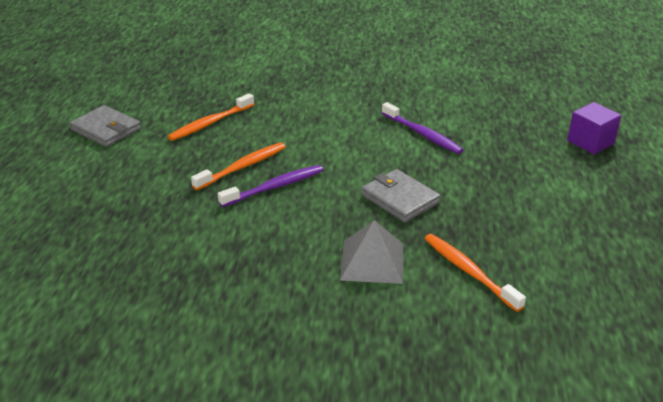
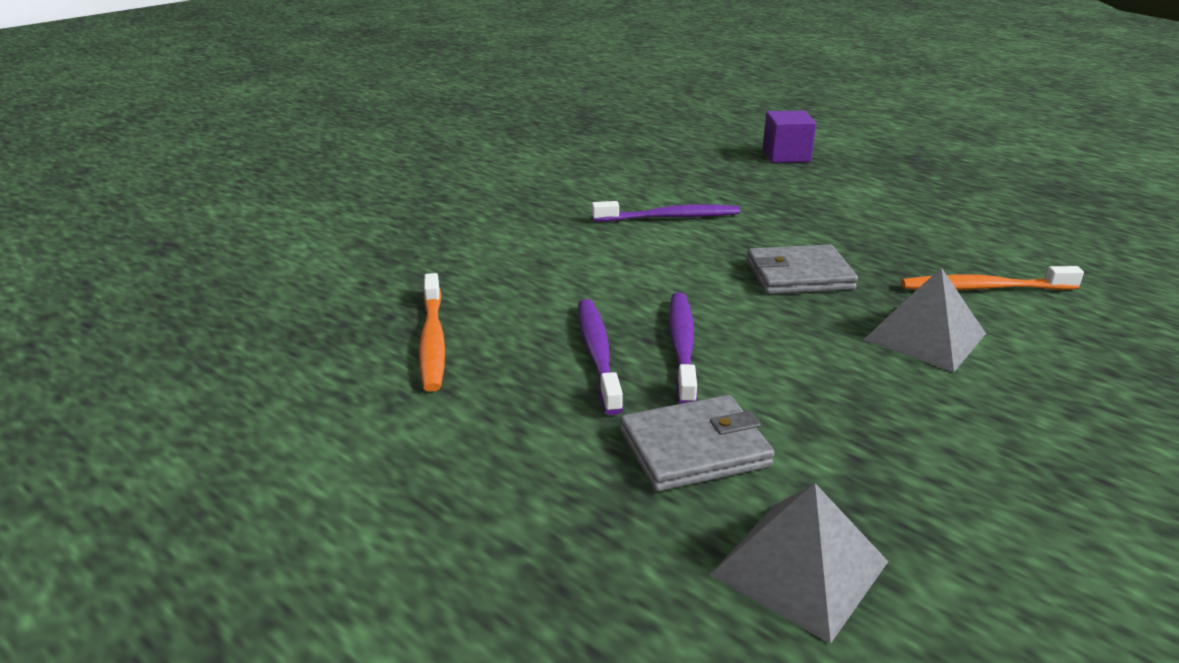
camera: 55 degrees left, 5 degrees down
(106, 129) = (290, 449): grey wallet -> grey wallet (694, 448)
(125, 271) = (800, 568): none -> grey pyramid
(242, 167) = (597, 353): orange toothbrush -> purple toothbrush

